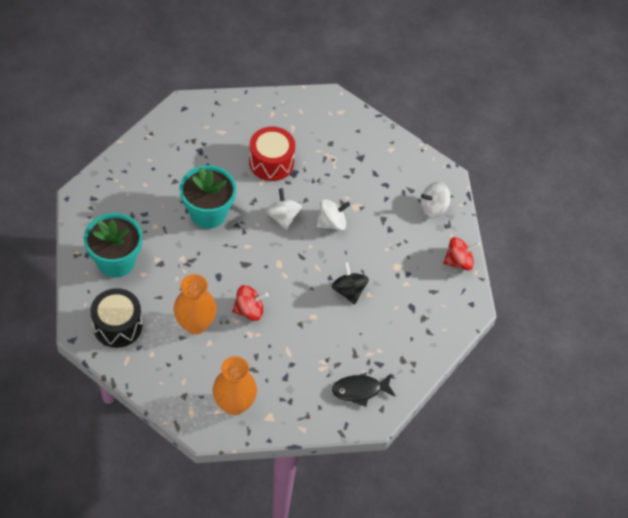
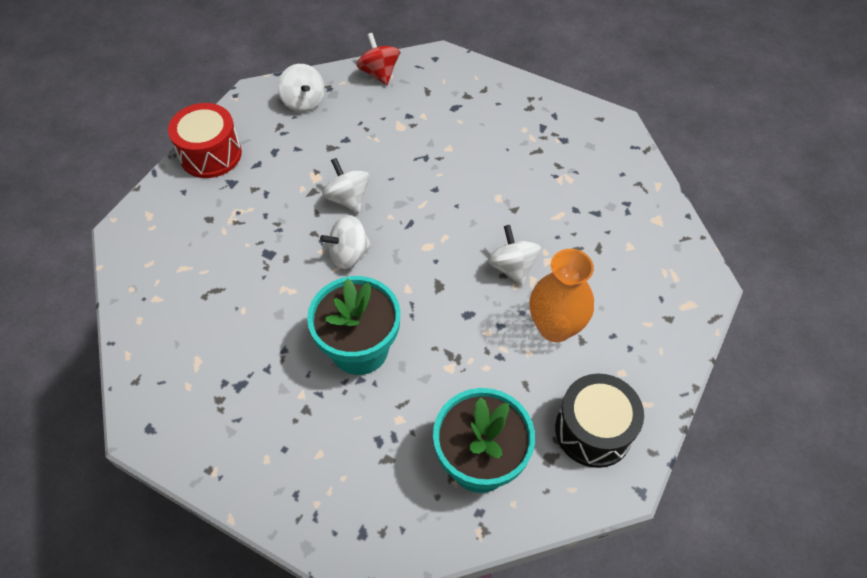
camera: 95 degrees left, 0 degrees up
(234, 404) = (656, 259): orange vase -> none
(249, 310) = (512, 267): red spinning top -> white spinning top
(271, 162) = (252, 284): red drum -> red drum (210, 154)
(349, 291) = (449, 167): black spinning top -> none
(360, 390) = (585, 140): black fish -> none

